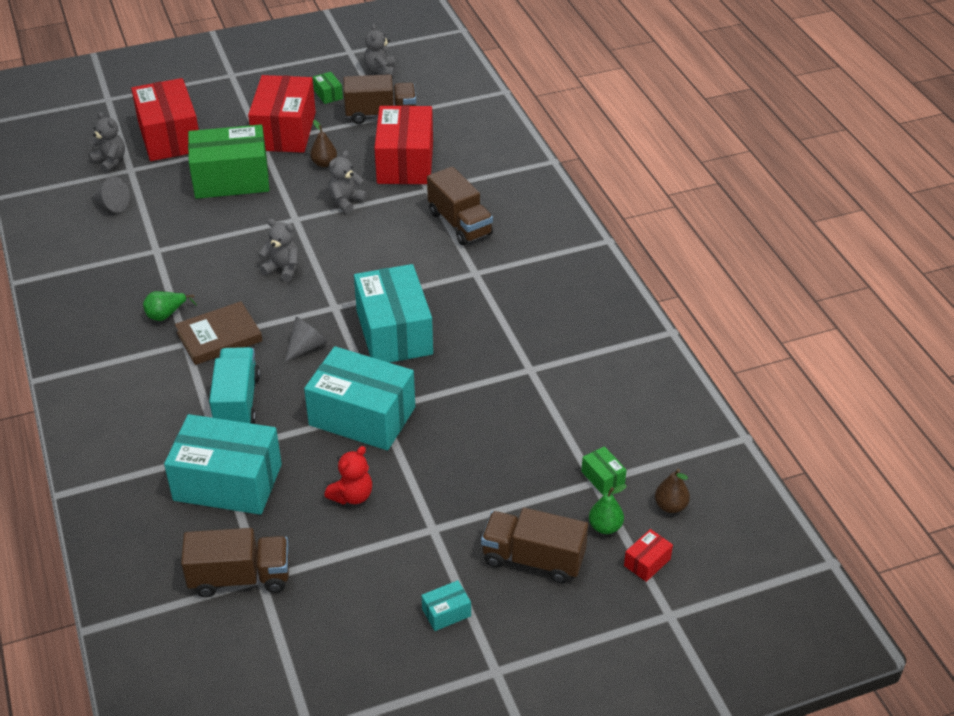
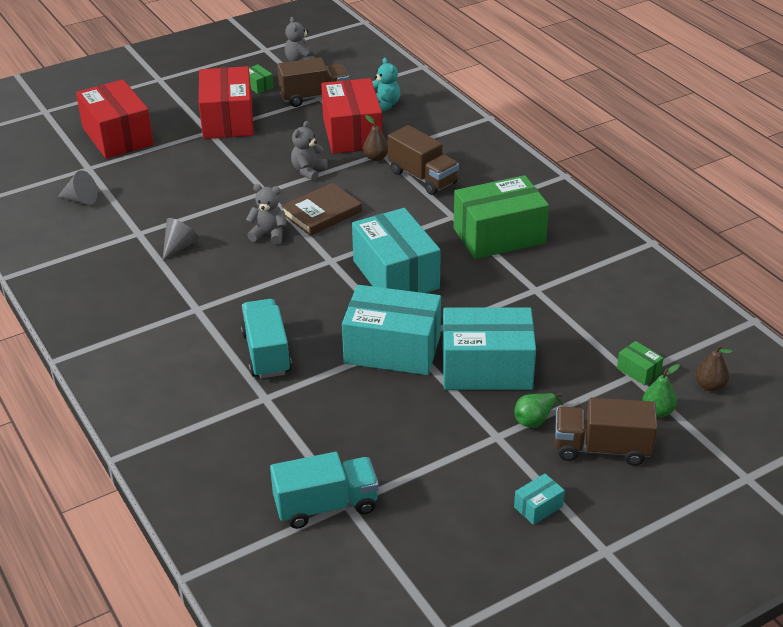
camera: 10 degrees left, 5 degrees down
(110, 161) = (66, 163): grey teddy bear -> none
(166, 315) = (168, 287): green pear -> green pear (535, 420)
(219, 337) = (228, 299): brown book -> brown book (322, 213)
(228, 482) = (282, 423): turquoise box -> turquoise box (486, 368)
(231, 179) = (191, 165): green box -> green box (499, 236)
(240, 577) = (326, 506): brown truck -> turquoise truck
(306, 347) = (316, 297): grey cone -> grey cone (179, 246)
(324, 163) = (276, 142): brown pear -> brown pear (376, 158)
(352, 495) = (408, 418): red teddy bear -> none
(449, 133) = (384, 105): none -> turquoise teddy bear
(647, 562) = (708, 436): red box -> none

